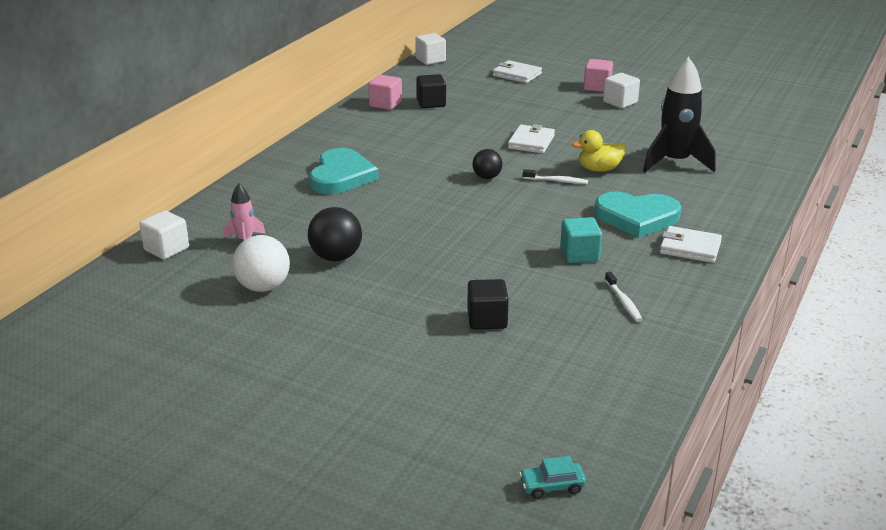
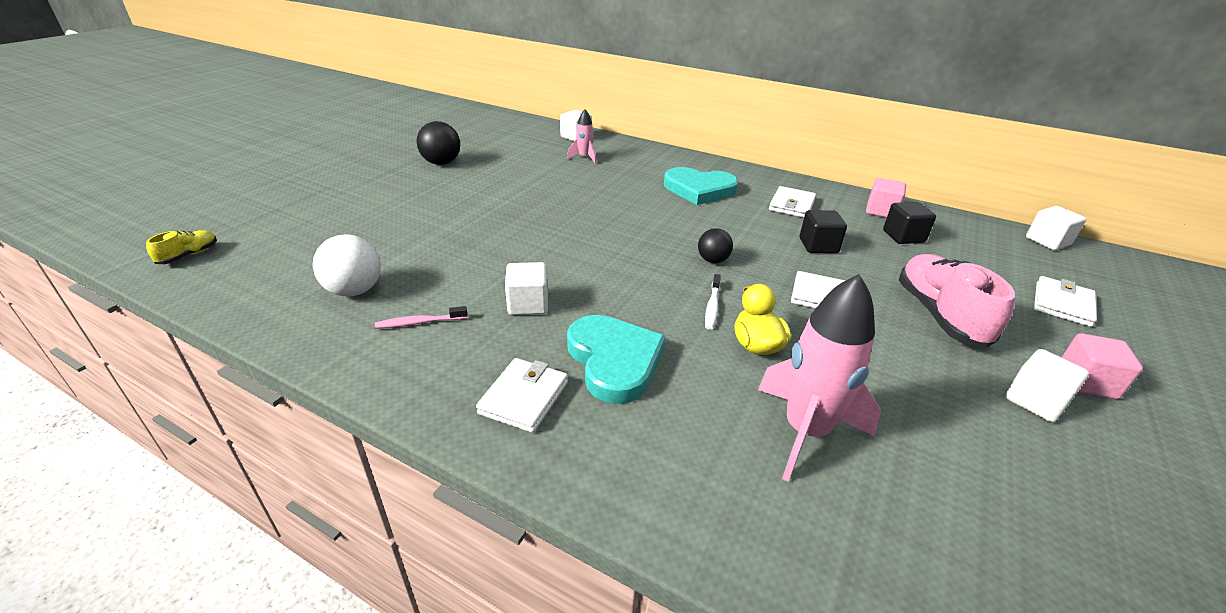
camera: 90 degrees right, 5 degrees up
(263, 287) = (515, 164): white ball -> white ball (354, 290)
(336, 257) = (552, 187): black ball -> black ball (441, 163)
(376, 137) = (792, 205): none -> white wallet
(487, 320) = (427, 243): black cube -> black cube (818, 246)
(542, 110) = (940, 315): none -> pink shoe
(552, 486) = (189, 255): turquoise car -> yellow shoe
(579, 255) = (528, 304): turquoise cube -> white cube
(623, 302) = (419, 322): white toothbrush -> pink toothbrush
(637, 217) = (614, 360): turquoise heart -> turquoise heart turned 150 degrees clockwise
(675, 162) = (805, 431): black rocket -> pink rocket

